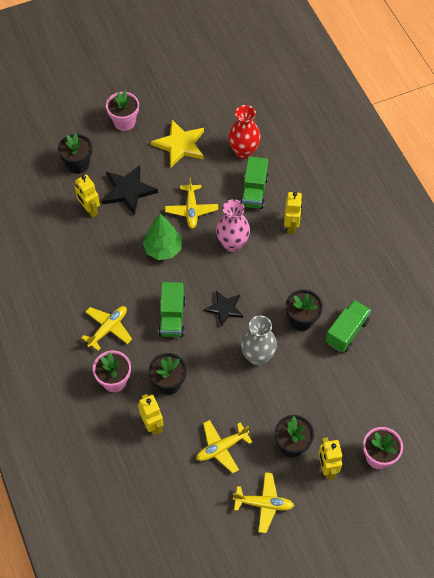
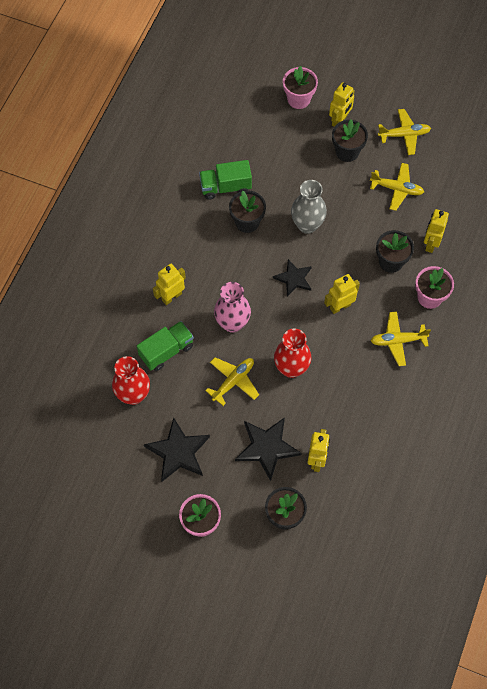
camera: 135 degrees left, 5 degrees up
(163, 249) = (291, 368): green tree -> red vase
(172, 317) = (340, 306): green truck -> yellow robot
(180, 145) = (178, 452): yellow star -> black star
(263, 504) = (404, 135): yellow plane -> yellow plane turned 120 degrees clockwise

